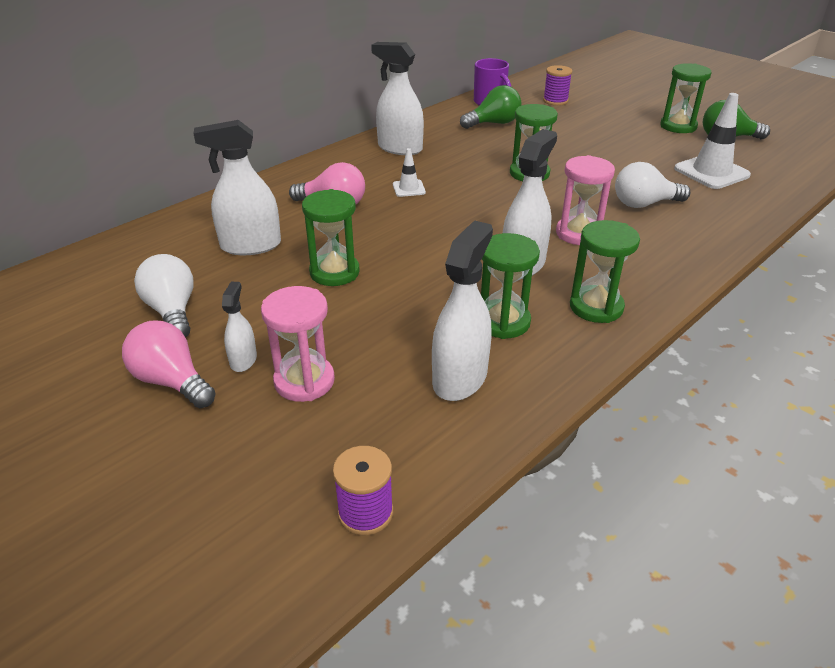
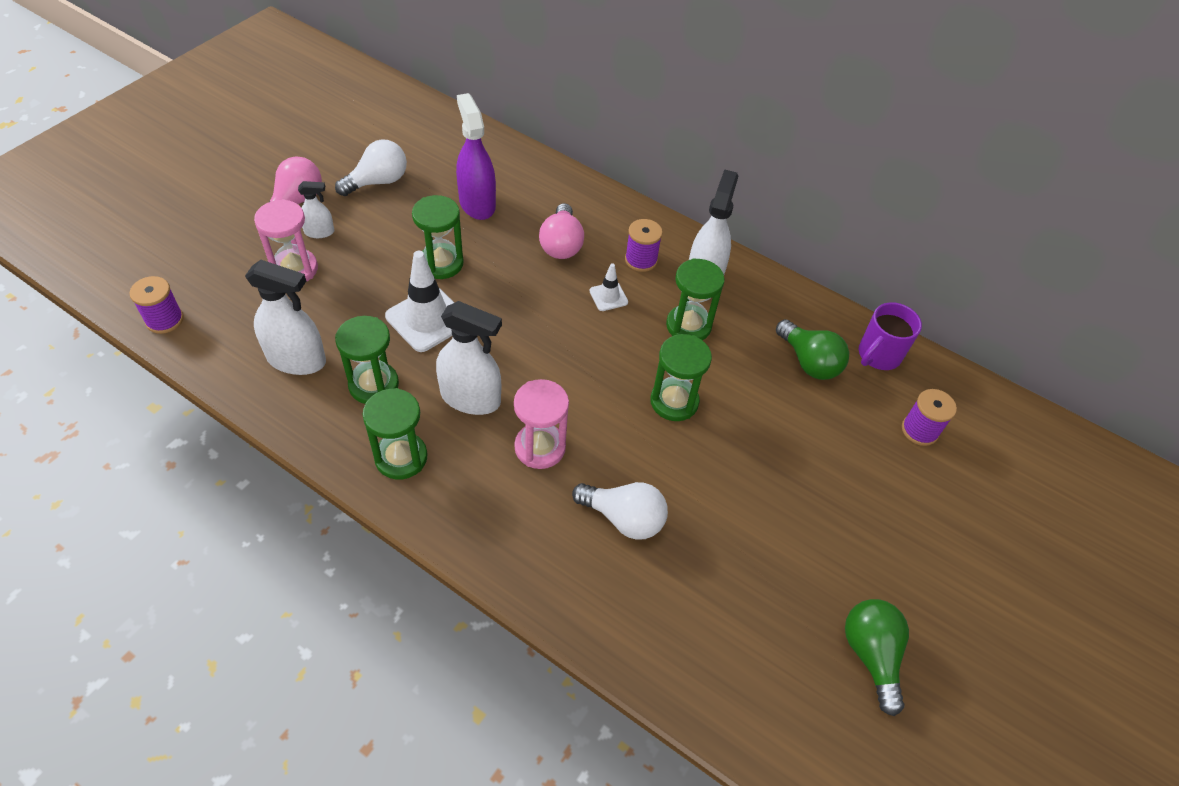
camera: 75 degrees right, 15 degrees up
(250, 246) = (477, 203): white spray bottle -> purple spray bottle
(368, 170) = (641, 260): none -> purple spool
(644, 204) = (624, 518): white light bulb -> white light bulb turned 135 degrees clockwise
(678, 126) = (890, 588): green hourglass -> green hourglass (688, 326)
(711, 172) = (739, 612): white traffic cone -> white traffic cone (427, 319)

